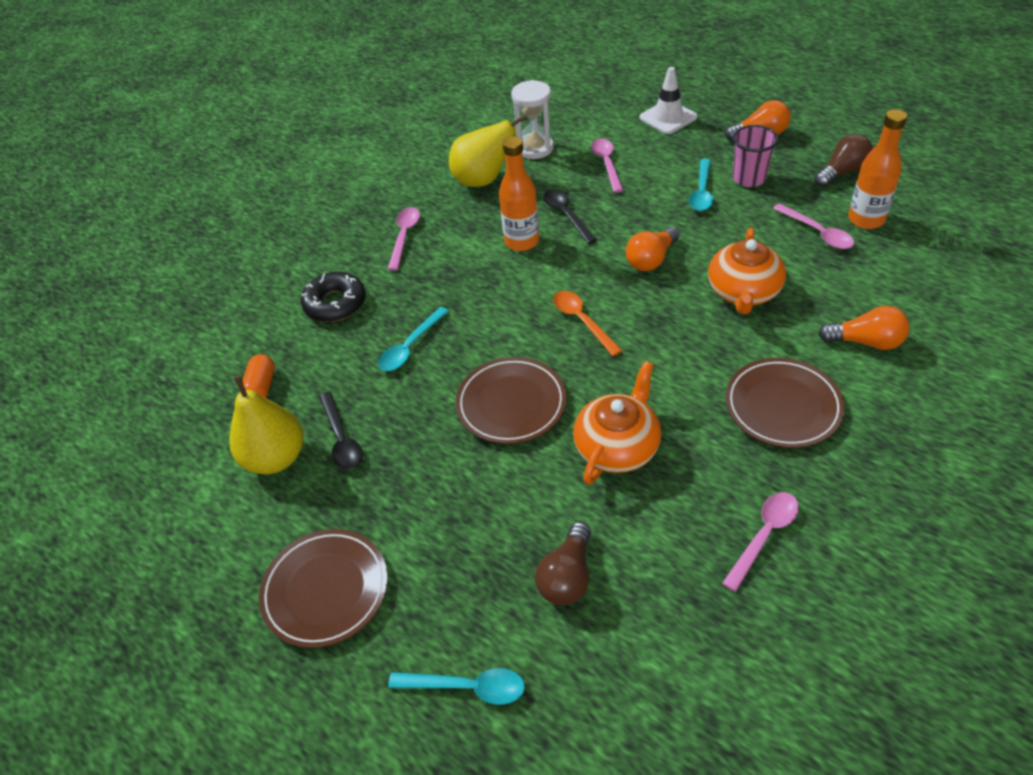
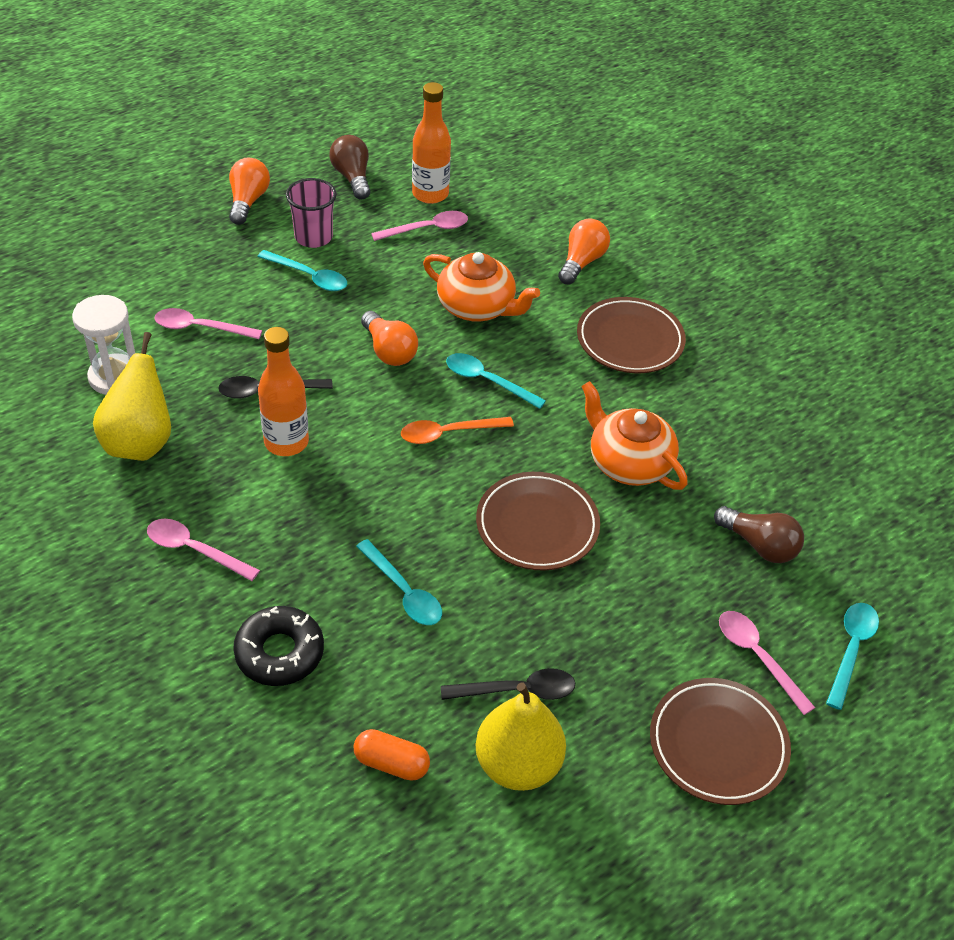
camera: 80 degrees left, 0 degrees up
(657, 325) = (487, 381): none -> turquoise spoon
(668, 117) = (156, 251): white traffic cone -> none
(764, 536) = (758, 405): pink spoon -> pink spoon (757, 657)

